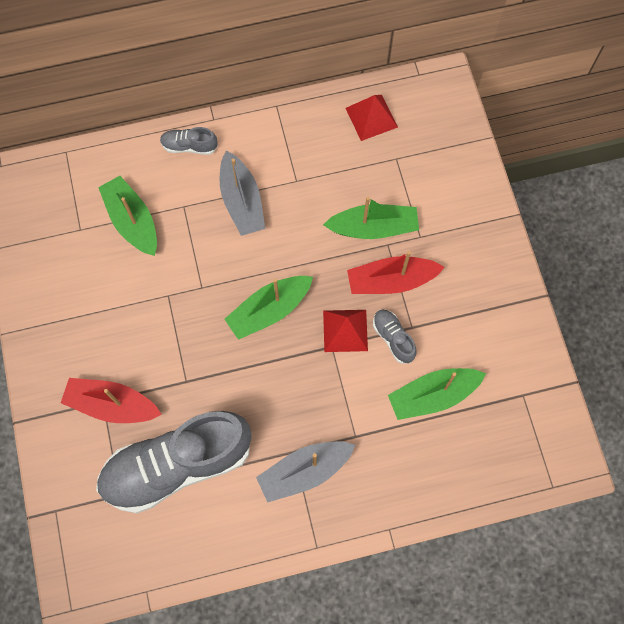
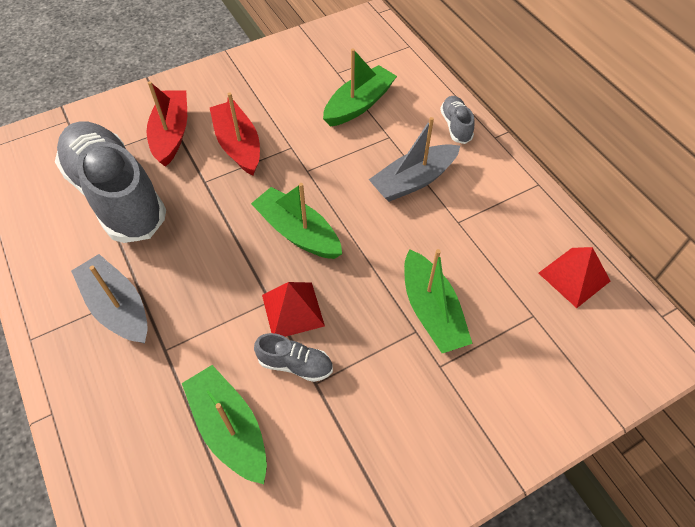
camera: 75 degrees right, 15 degrees down
(391, 281) = (369, 345): red boat -> red boat (238, 145)
(393, 338) = (295, 364): grey shoe -> grey shoe turned 60 degrees clockwise

